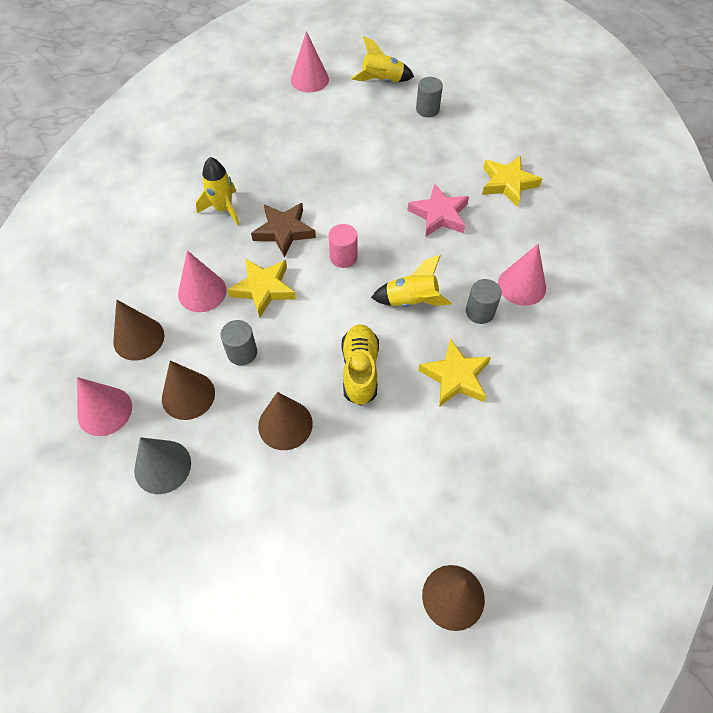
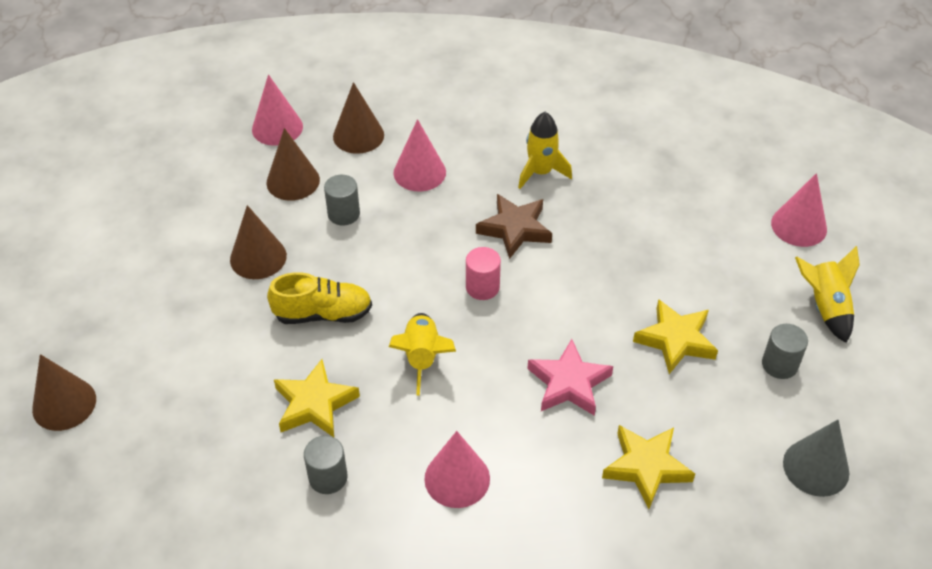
camera: 85 degrees right, 10 degrees down
(162, 466) = (218, 175): grey cone -> grey cone (816, 467)
(263, 289) = (428, 221): yellow star -> yellow star (675, 340)
(480, 312) = (410, 429): grey cylinder -> grey cylinder (328, 477)

